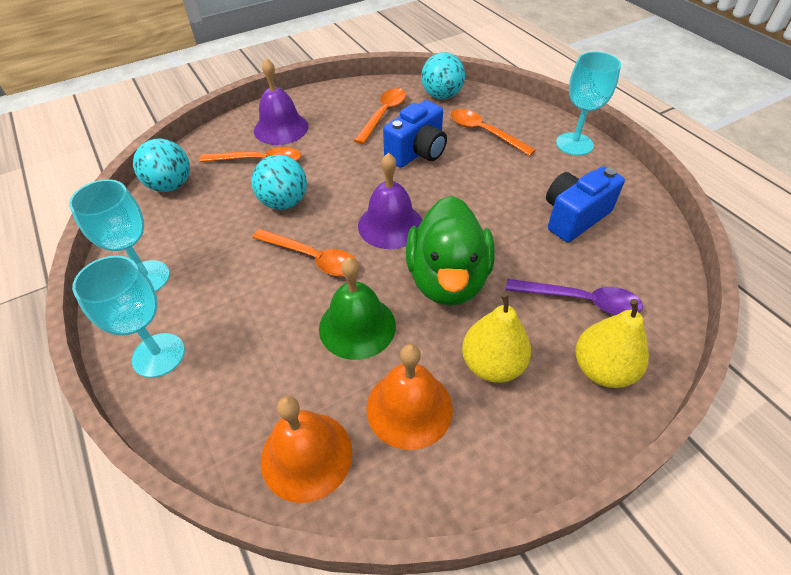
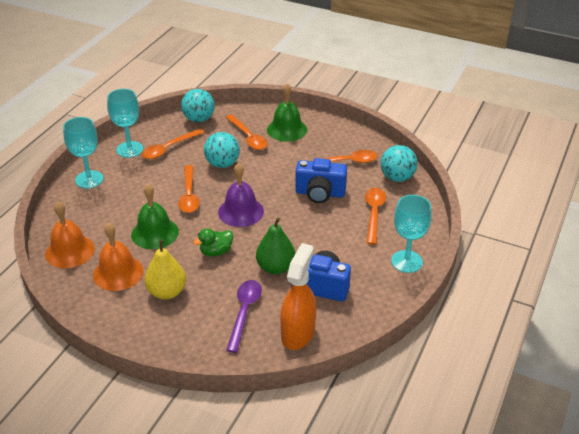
camera: 55 degrees right, 10 degrees down
(194, 238) = (168, 148): none -> orange spoon
(281, 128) = (287, 129): purple bell -> green bell
(447, 279) = (216, 251): green duck -> green duck, size x0.48
(517, 239) = (275, 267): none -> green pear
(581, 301) = (244, 312): purple spoon -> purple spoon turned 150 degrees counterclockwise
(602, 369) = (196, 337): yellow pear -> none
(643, 269) = (298, 333): none -> orange spray bottle

